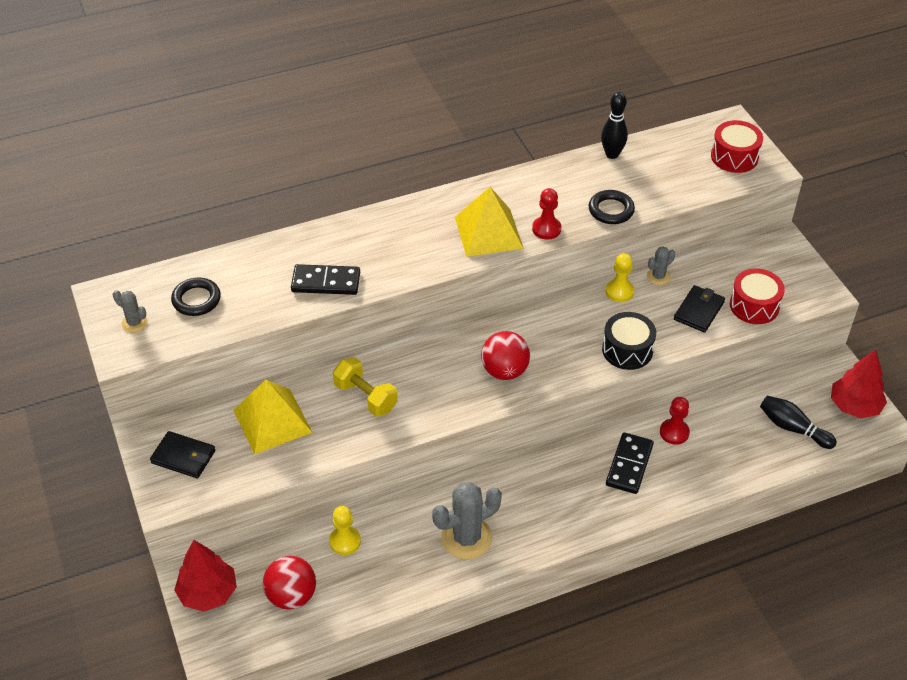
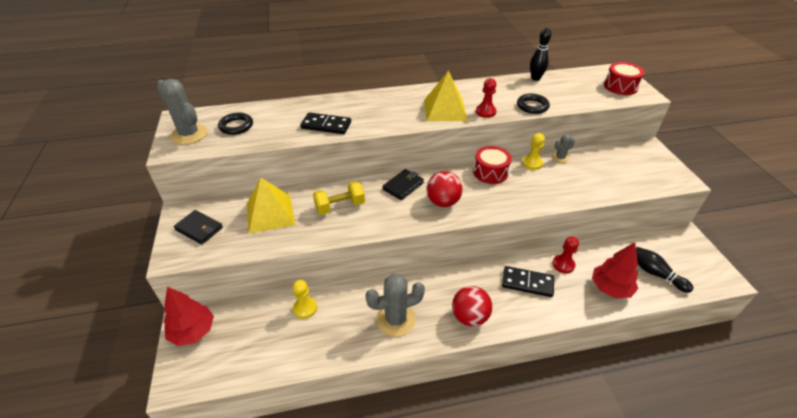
camera: 10 degrees right, 5 degrees down
(134, 323) = (189, 134): grey cactus -> grey cactus, size x1.95
(291, 596) = (252, 344): red ball -> red ball (469, 317)
(365, 397) = (340, 206): yellow dumbbell -> yellow dumbbell turned 75 degrees counterclockwise
(627, 350) = (535, 199): black drum -> none
(629, 465) = (527, 283): black domino -> black domino turned 75 degrees clockwise
(699, 311) = (589, 181): black wallet -> black wallet (403, 186)
(754, 306) = (630, 182): red drum -> red drum (490, 172)
(854, 406) = (703, 264): red tree -> red tree (610, 288)

